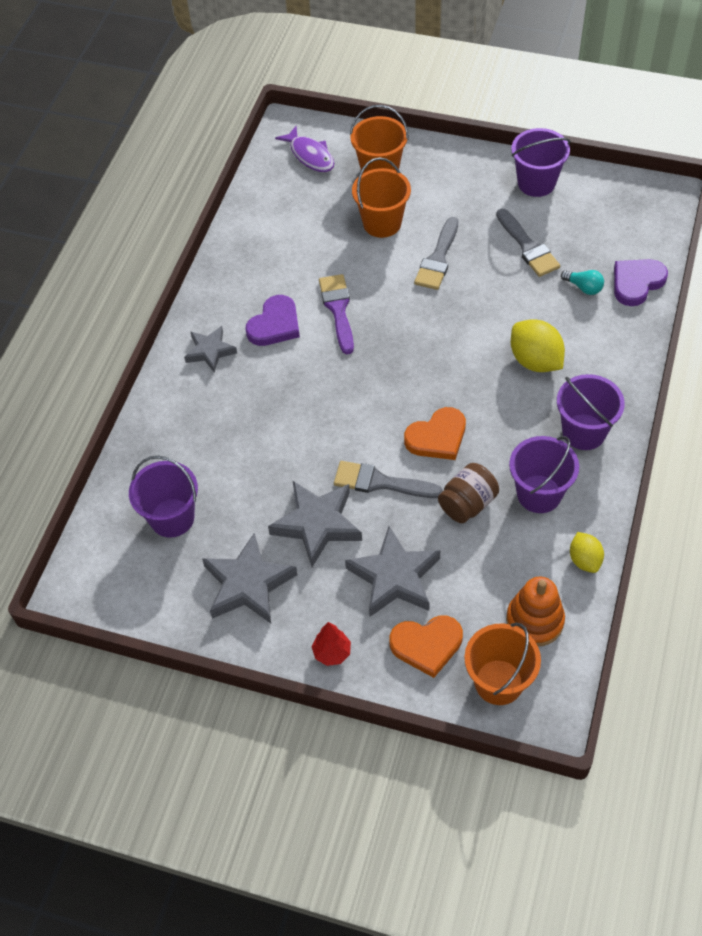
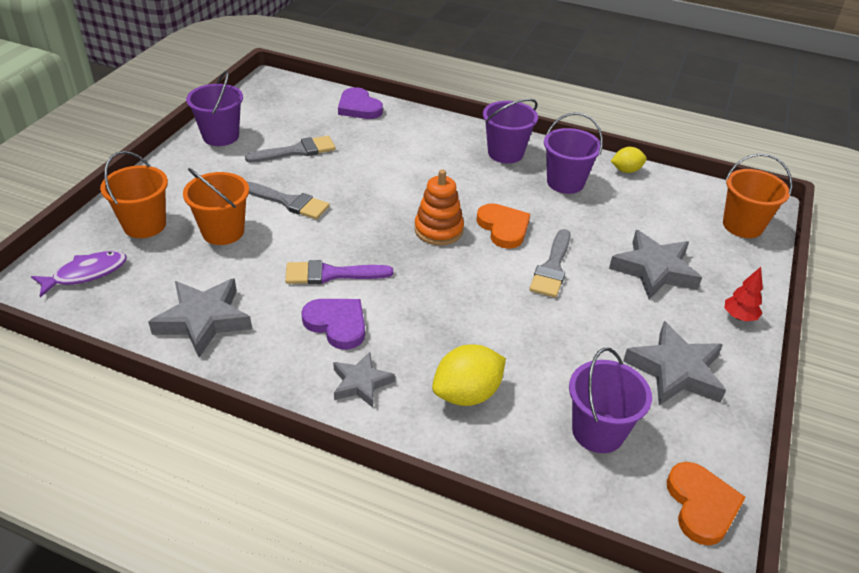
camera: 90 degrees left, 15 degrees down
(317, 524) = (601, 314): grey star -> grey star (203, 320)
(427, 645) = (718, 259): orange heart -> orange heart (701, 505)
(467, 504) = (575, 220): brown jar -> none
(534, 620) = (684, 201): orange stacking toy -> orange stacking toy (438, 230)
(535, 361) = (428, 165): yellow lemon -> yellow lemon (467, 394)
(584, 287) = (355, 131): turquoise light bulb -> none

